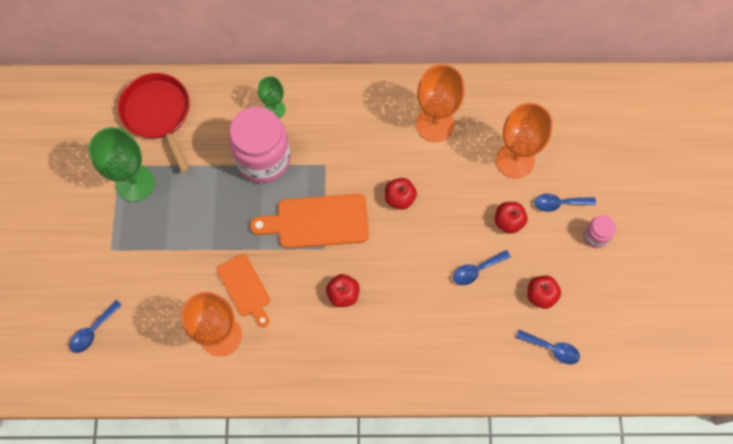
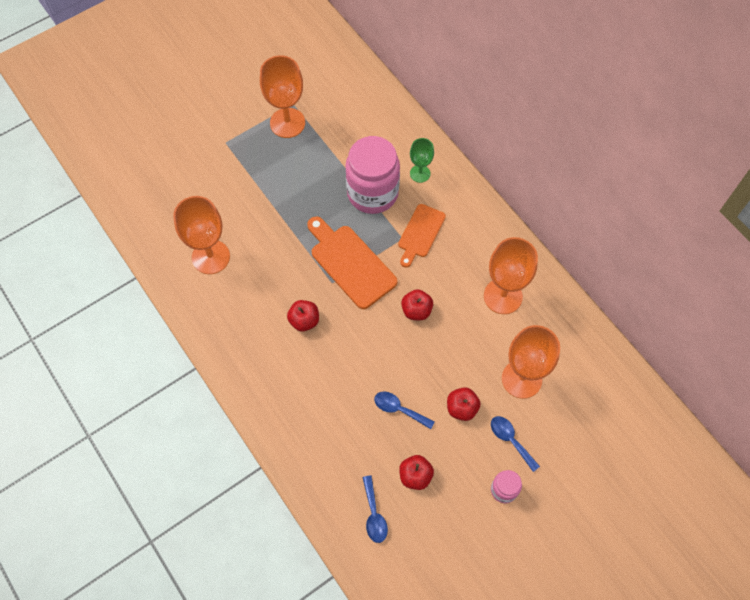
camera: 55 degrees right, 5 degrees down
(93, 331) = (156, 172): blue spoon -> none
(135, 183) = (287, 123): green goblet -> orange goblet
(158, 113) = (353, 100): red pan -> none
(245, 288) = (259, 248): orange cutting board -> orange cutting board (420, 233)

